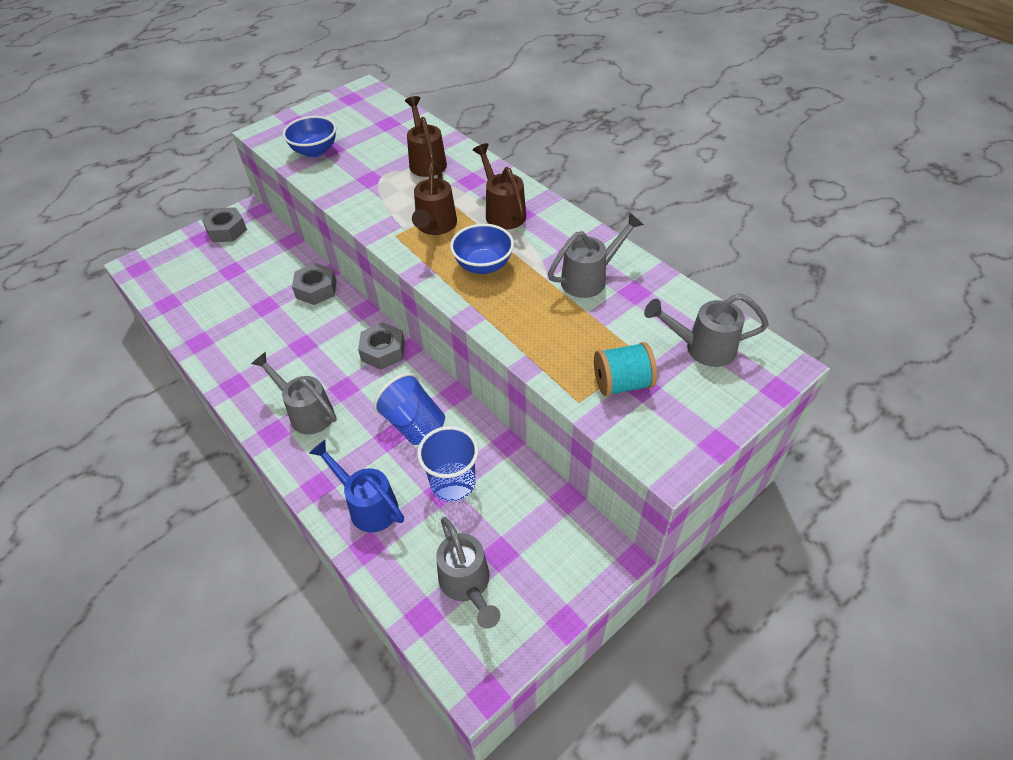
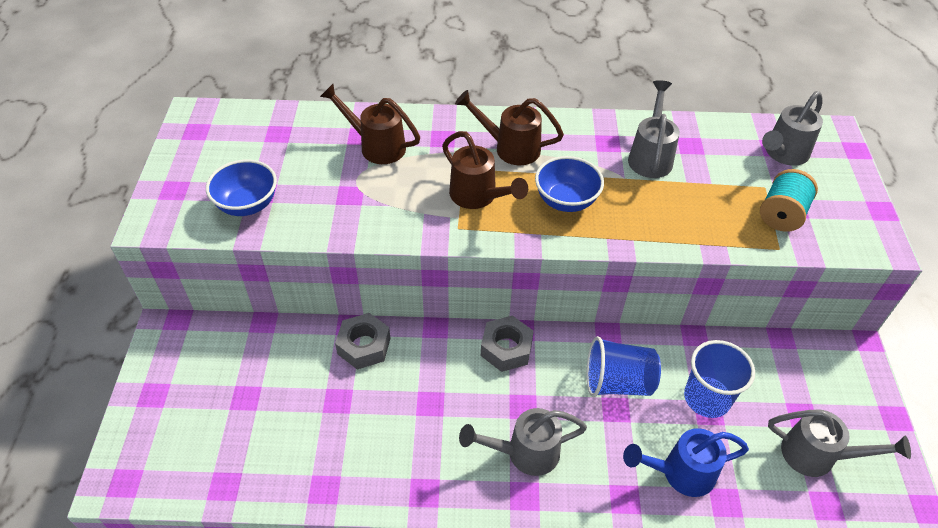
camera: 50 degrees left, 0 degrees up
(226, 230) = (172, 365): grey nut -> none

